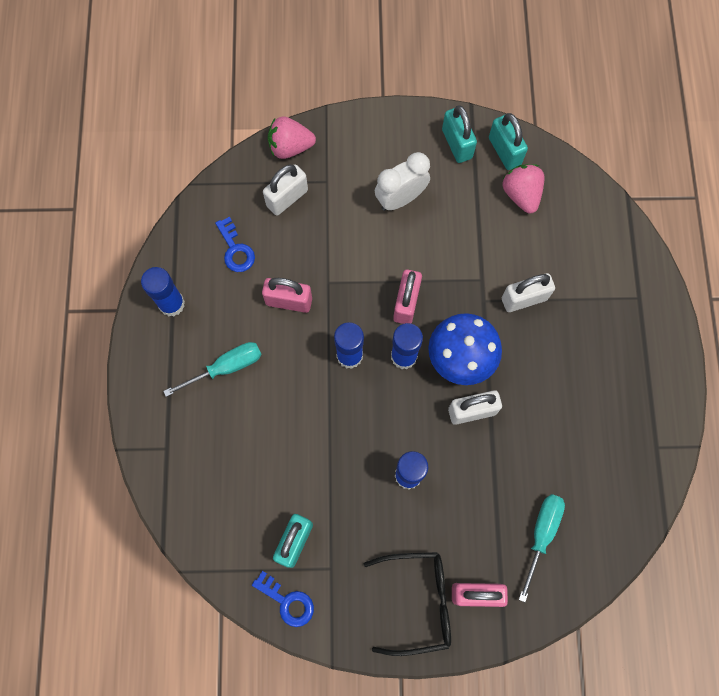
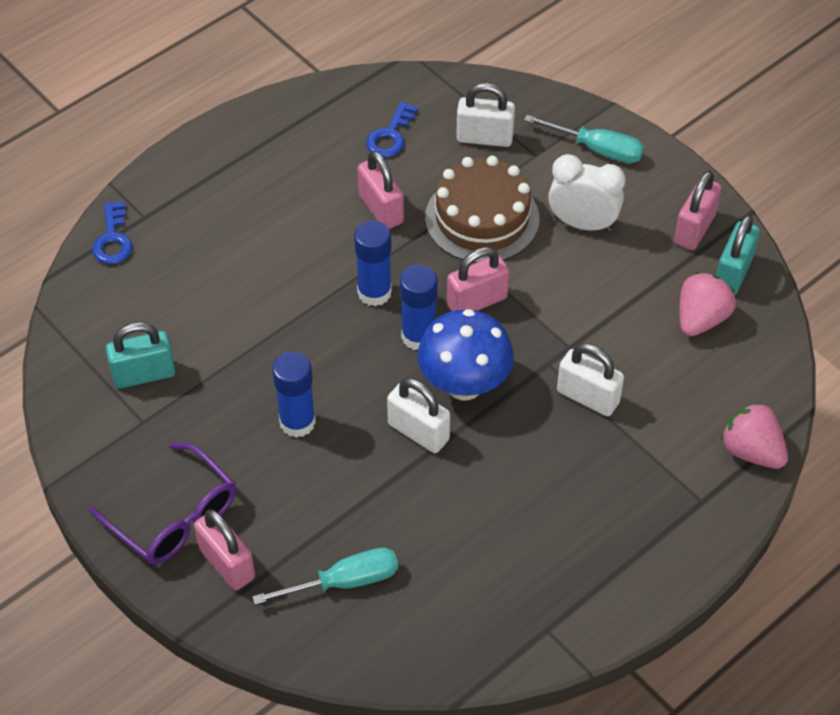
camera: 50 degrees right, 20 degrees down
(172, 304) = (288, 127): blue glue stick -> none
(226, 367) = (266, 207): turquoise screwdriver -> turquoise screwdriver (597, 149)
(287, 601) = (79, 408): blue key -> blue key (113, 239)
(290, 147) = (539, 105): pink strawberry -> pink strawberry (751, 451)
(347, 250) = (482, 218): none -> brown cake
(418, 601) = (174, 517): black glasses -> purple glasses
(457, 144) = (694, 229): turquoise padlock -> pink padlock

